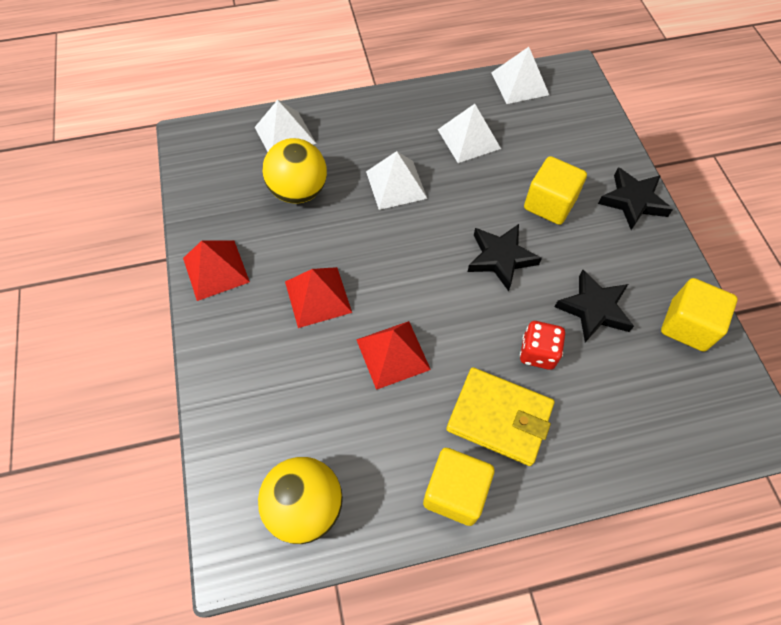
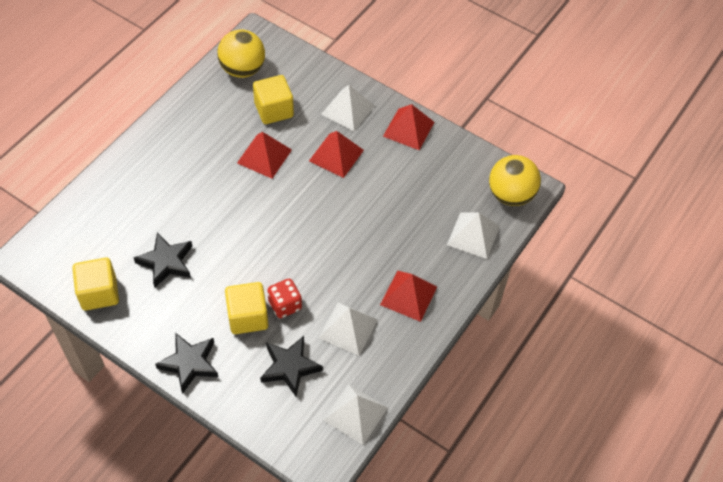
camera: 135 degrees right, 5 degrees down
(299, 191) = (418, 205): yellow ball -> yellow ball (510, 195)
(393, 128) = (408, 295): none -> red pyramid
(396, 184) = (363, 255): white pyramid -> white pyramid (348, 110)
(455, 492) = (175, 120): yellow cube -> yellow cube (274, 110)
(499, 417) = (179, 165): yellow wallet -> none
(501, 258) = (249, 253): black star -> black star (290, 367)
(538, 353) = (182, 212): red dice -> red dice (285, 305)

